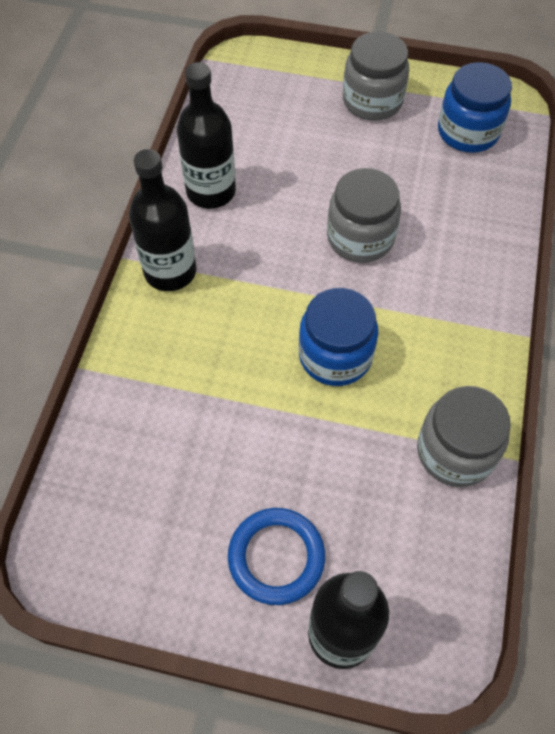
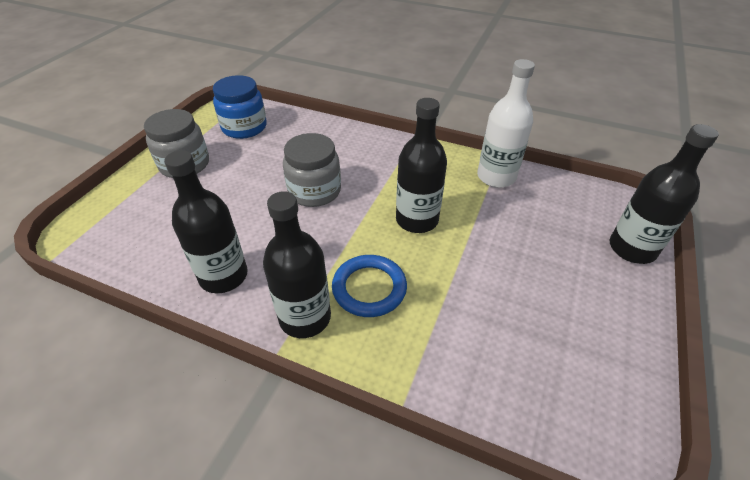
camera: 80 degrees left, 15 degrees down
(276, 557) = (583, 275): blue ring -> blue ring (369, 288)
(335, 355) = (417, 220): blue jar -> black bottle
(455, 452) = (496, 177): grey jar -> white bottle

